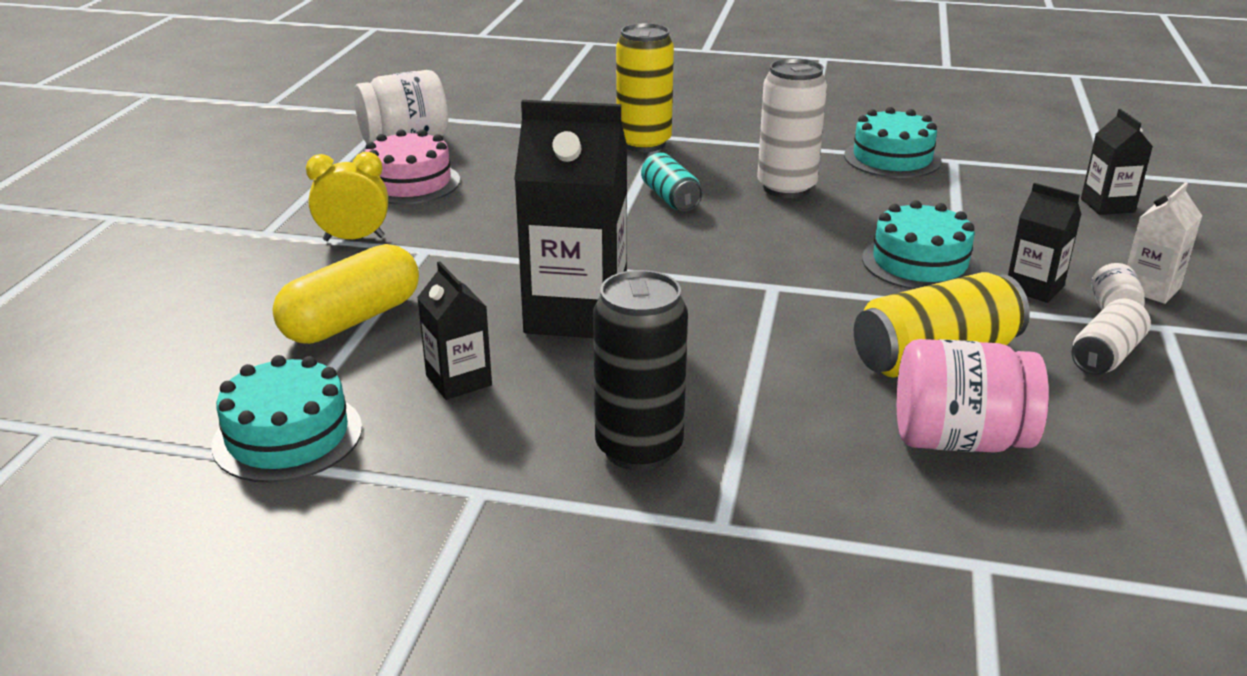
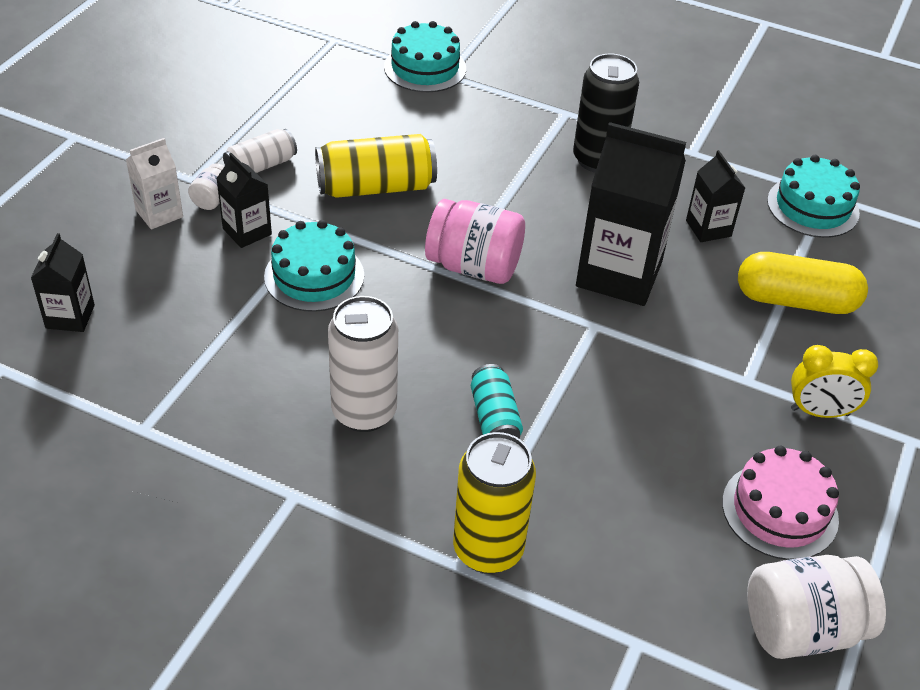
camera: 170 degrees left, 15 degrees up
(352, 320) = (795, 301): yellow capsule -> yellow capsule turned 45 degrees clockwise
(892, 158) = (208, 447): turquoise cake -> turquoise cake (425, 68)
(959, 440) = (408, 131): pink jar -> pink jar (474, 266)

